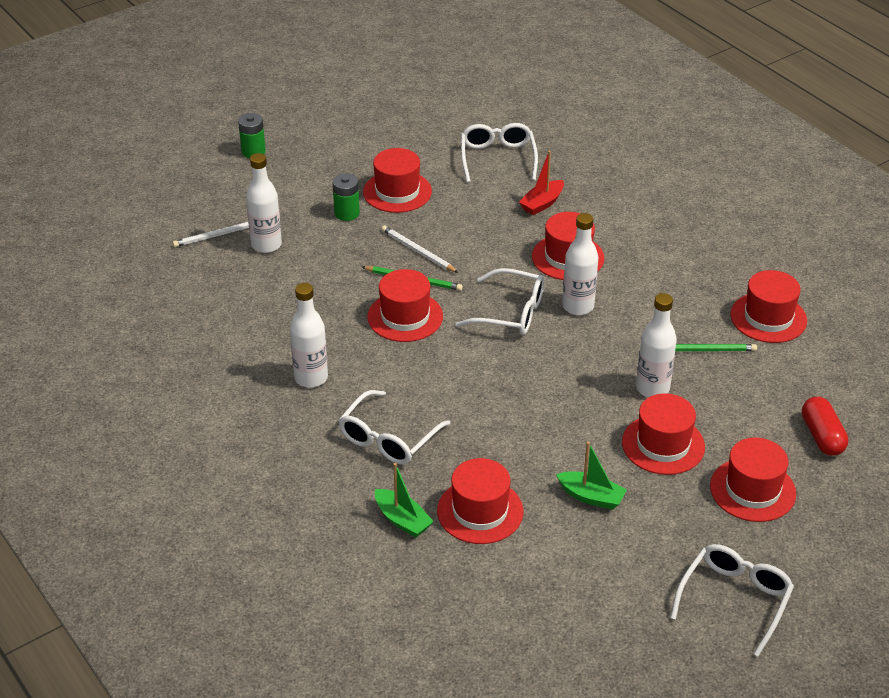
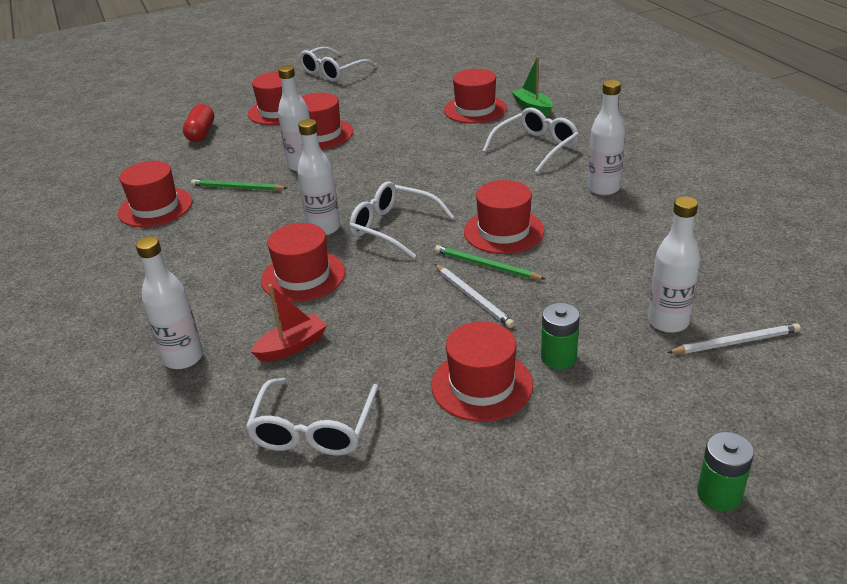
camera: 165 degrees left, 5 degrees down
(591, 497) = (392, 112): green boat -> none
(616, 189) = (183, 358): none -> white bottle

